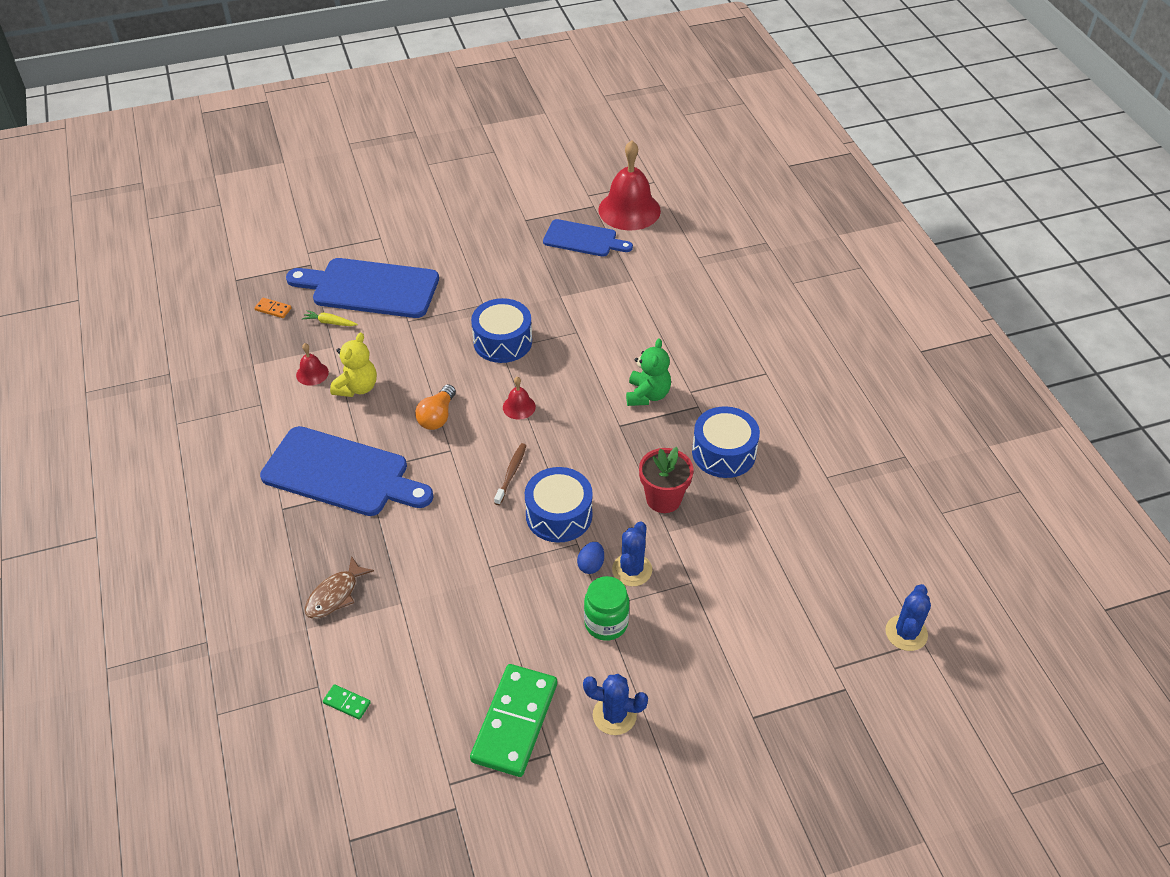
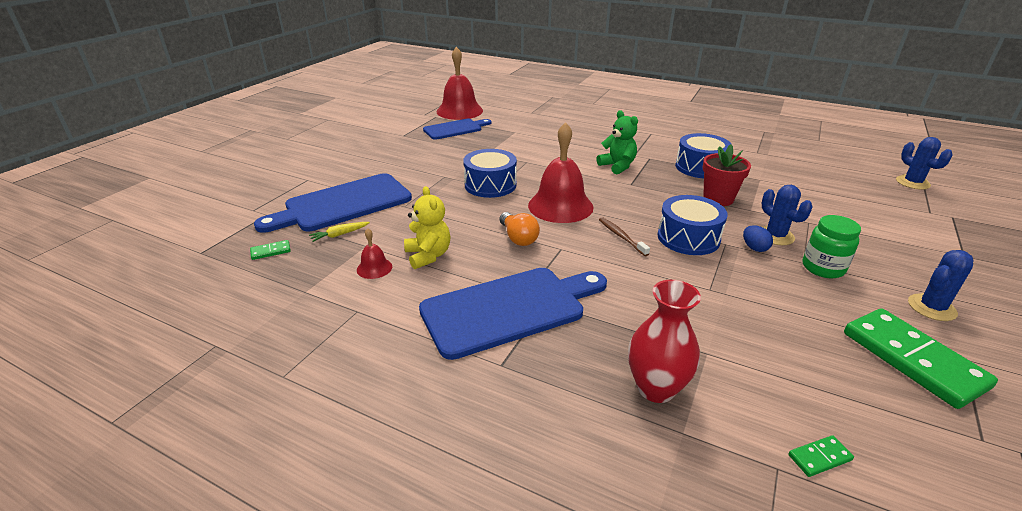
camera: 45 degrees left, 15 degrees down
(273, 309) = (271, 251): orange domino -> green domino
(335, 595) = (656, 388): brown fish -> red vase
(519, 407) = (560, 206): red bell -> red bell, size x2.20

